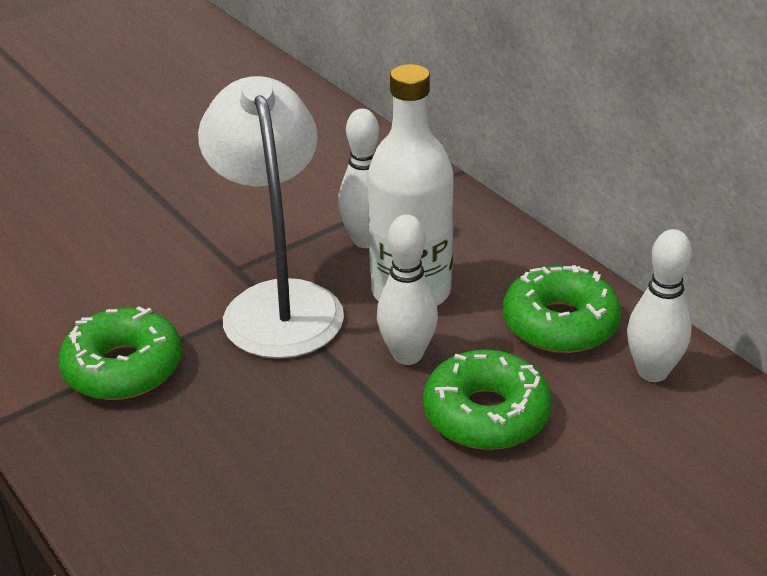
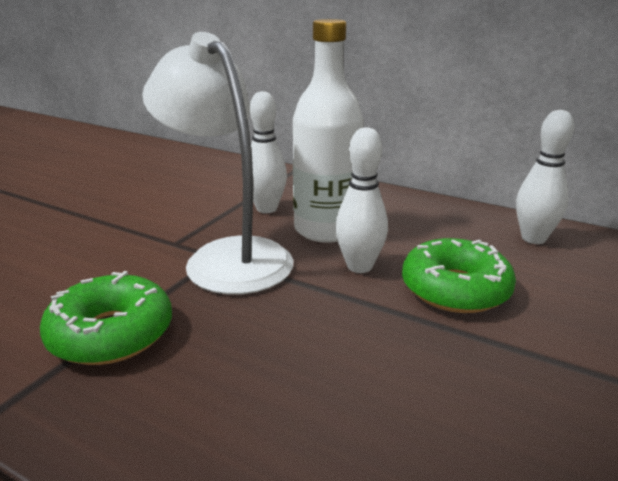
camera: 25 degrees left, 10 degrees down
(560, 324) = (446, 226): green donut -> none

